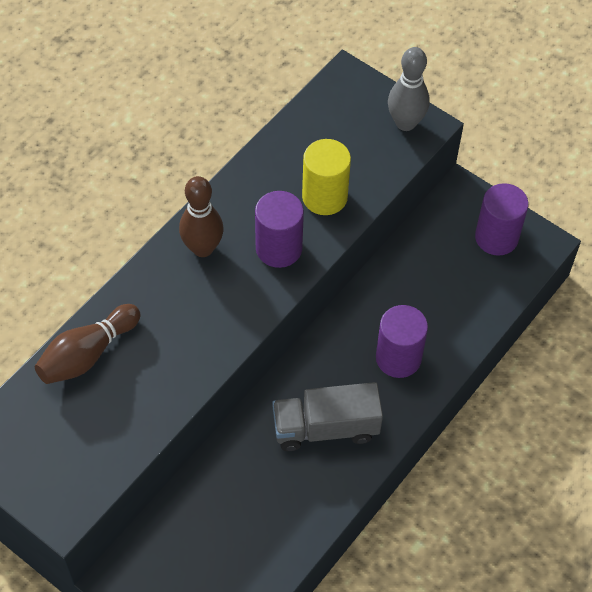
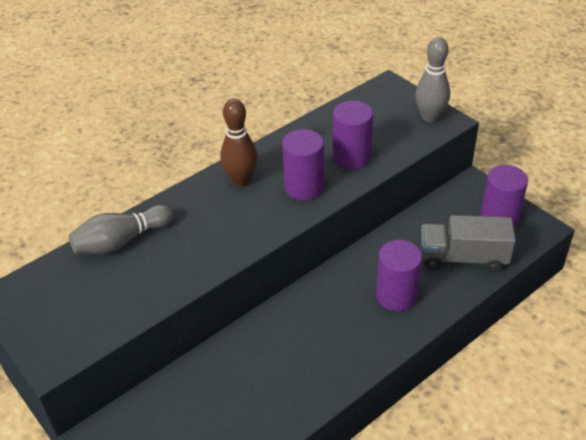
camera: 15 degrees right, 15 degrees down
(88, 354) = (121, 241): brown bowling pin -> grey bowling pin
(324, 197) = (351, 157): yellow cylinder -> purple cylinder
(325, 428) = (319, 341): grey truck -> grey truck (463, 258)

